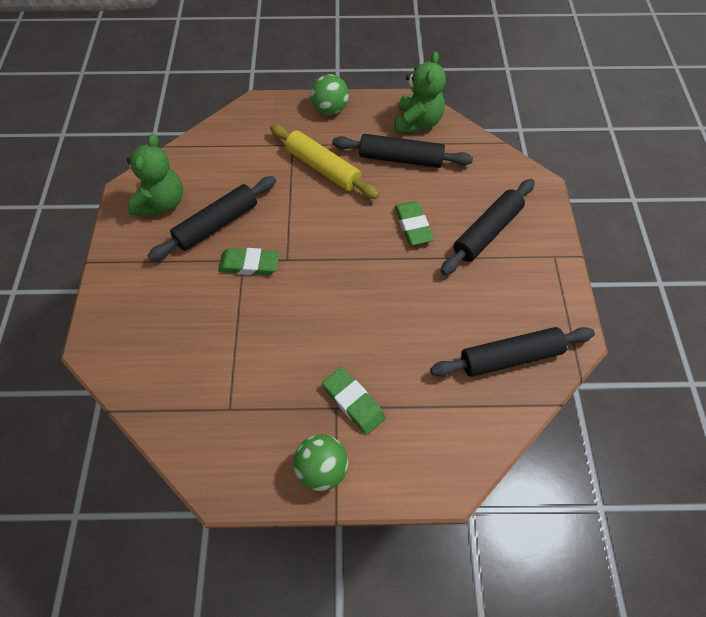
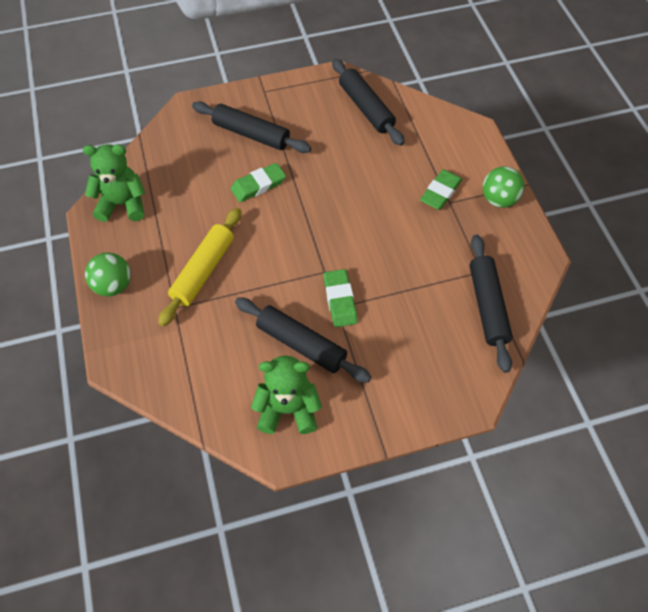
camera: 105 degrees left, 0 degrees up
(401, 158) = (176, 209): black rolling pin -> black rolling pin (487, 306)

